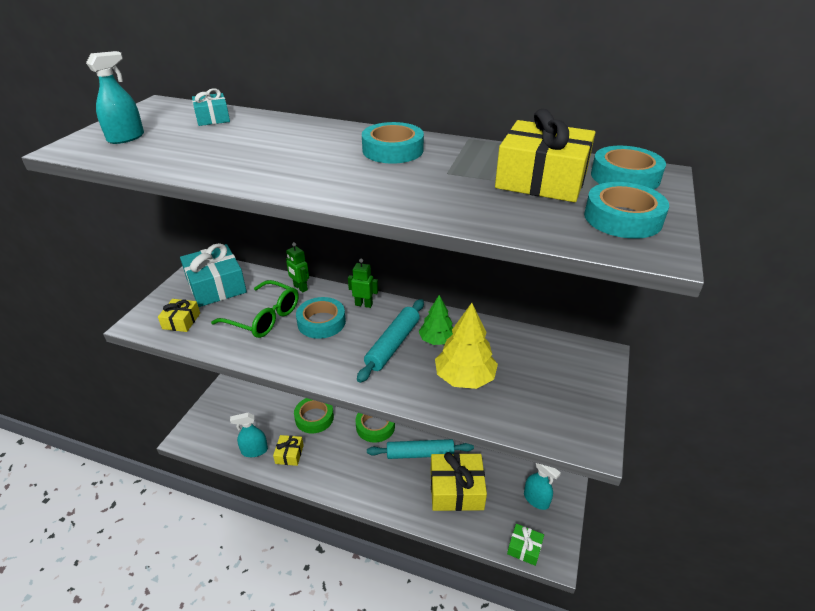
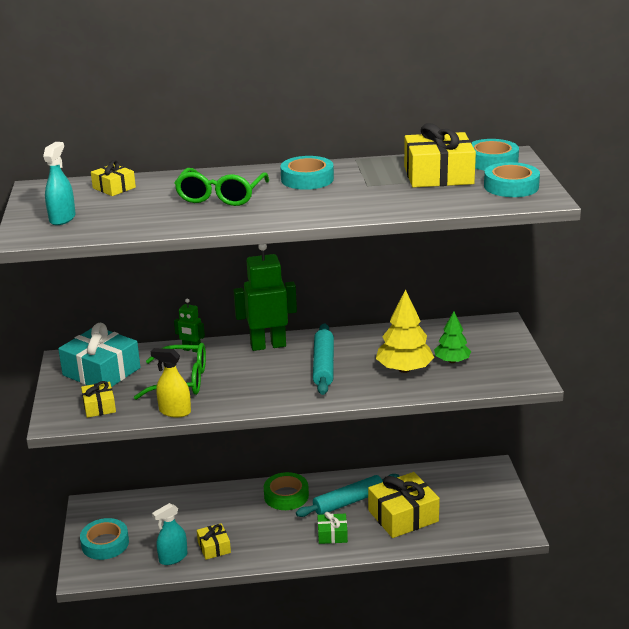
camera: 25 degrees left, 10 degrees down
(213, 118) = (114, 188): turquoise gift -> yellow gift
(230, 349) = (175, 411): none -> yellow spray bottle
(287, 149) = (220, 196): none -> green glasses
(314, 418) = (215, 510): green tape -> none
(321, 322) = (241, 368): turquoise tape -> turquoise tape (105, 543)
(364, 304) = (268, 345): green robot -> green robot, size x1.97
(437, 340) = (359, 351): green tree -> green tree (452, 361)
(524, 548) = (491, 534): green gift -> green gift (332, 534)
(536, 499) = (479, 498): turquoise spray bottle -> none

